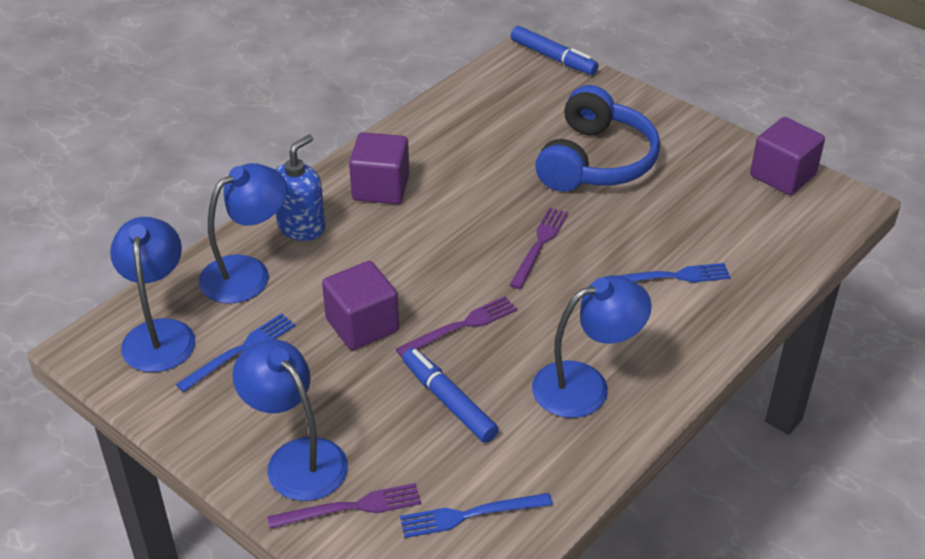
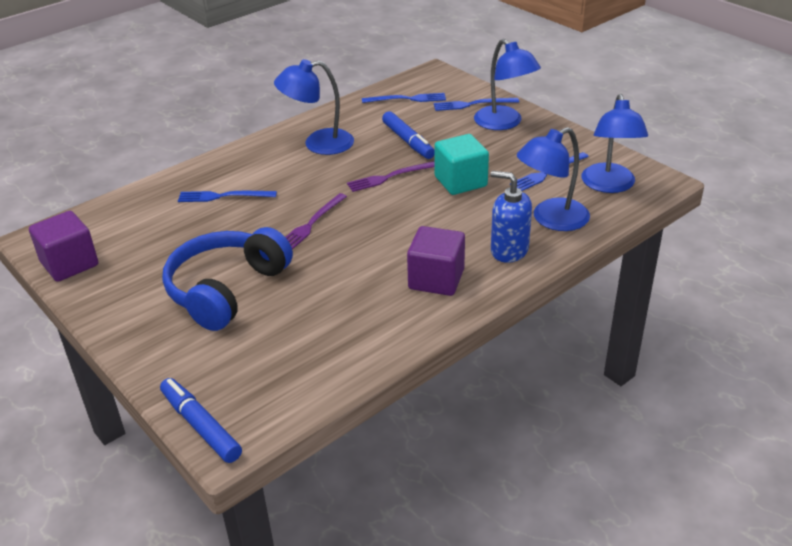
camera: 170 degrees left, 5 degrees down
(302, 227) = (509, 250): blue soap dispenser -> blue soap dispenser turned 75 degrees clockwise
(351, 507) = (472, 104): purple fork -> blue fork
(362, 325) = (460, 182): purple cube -> turquoise cube

